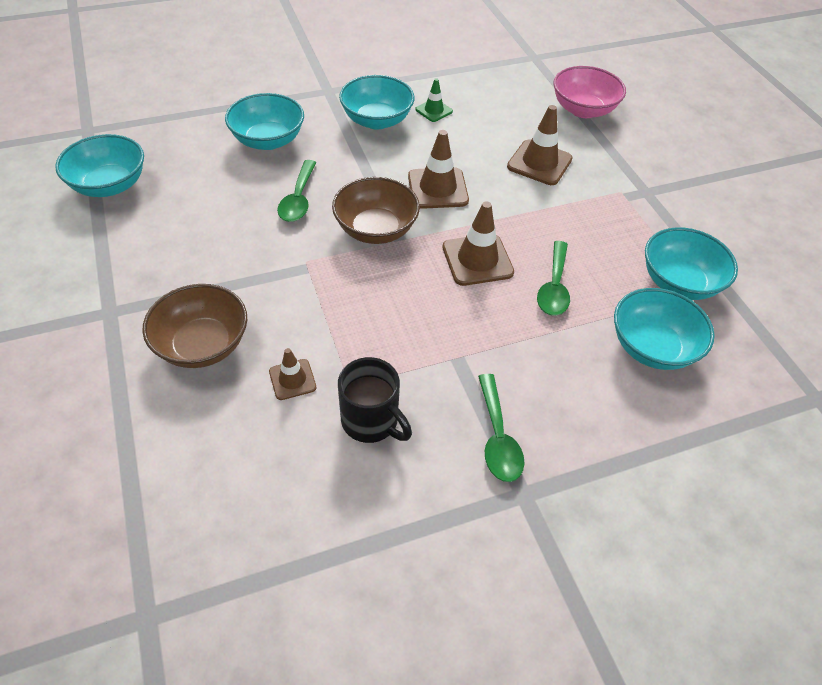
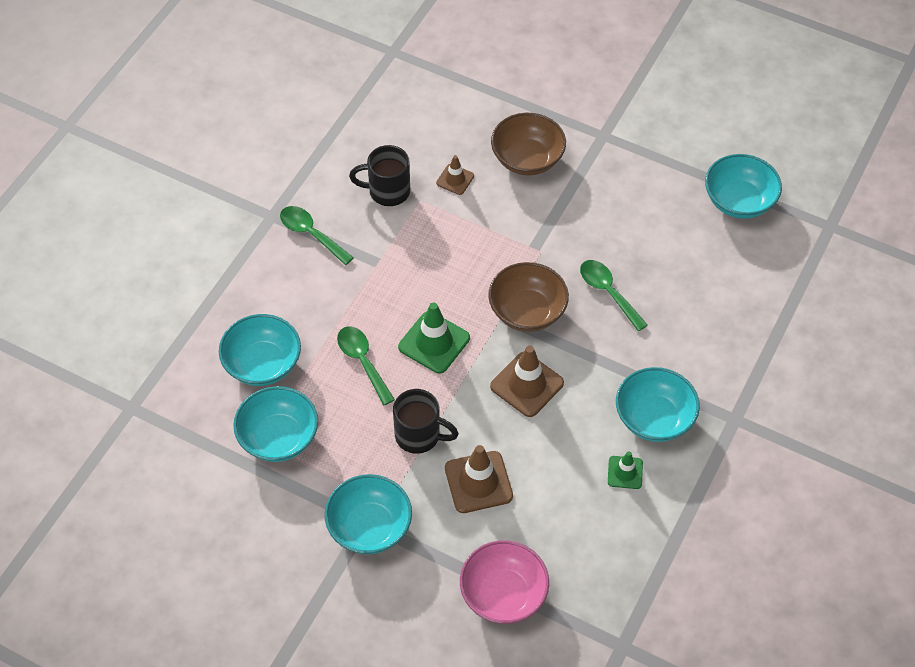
camera: 140 degrees right, 5 degrees up
(268, 140) = (701, 325): turquoise bowl -> turquoise bowl (369, 527)
(477, 260) = (434, 342): brown traffic cone -> green traffic cone
(556, 212) = (419, 436): none -> black mug

